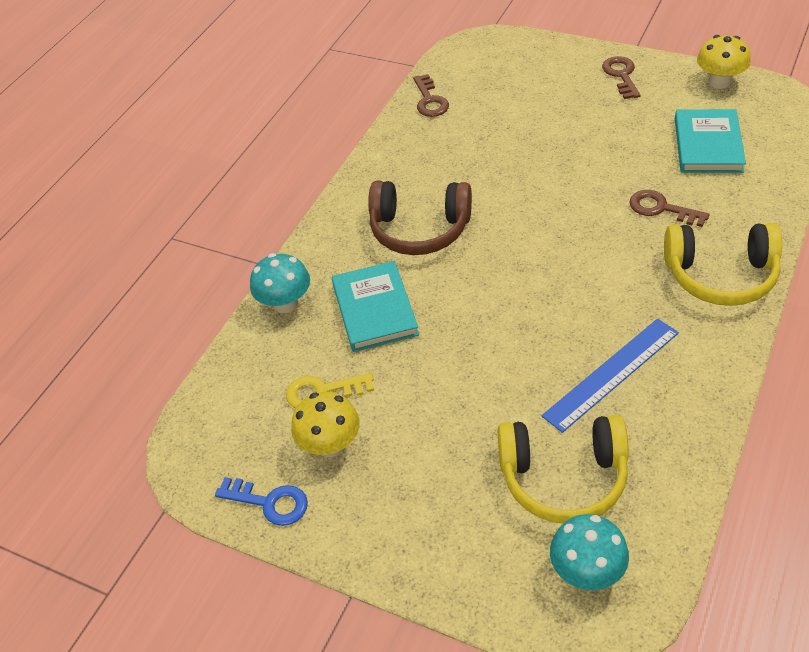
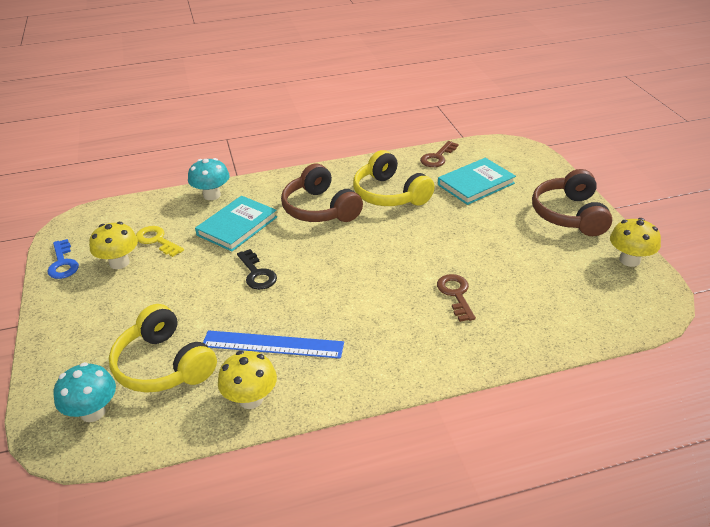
camera: 45 degrees right, 10 degrees down
(481, 332) = (257, 273): none -> black key
(621, 76) = (569, 215): brown key -> brown headphones
(679, 428) = (251, 399): none -> yellow mushroom
(708, 145) = (551, 286): turquoise book -> turquoise book (476, 184)
(720, 276) = (420, 353): yellow headphones -> yellow headphones (390, 194)

